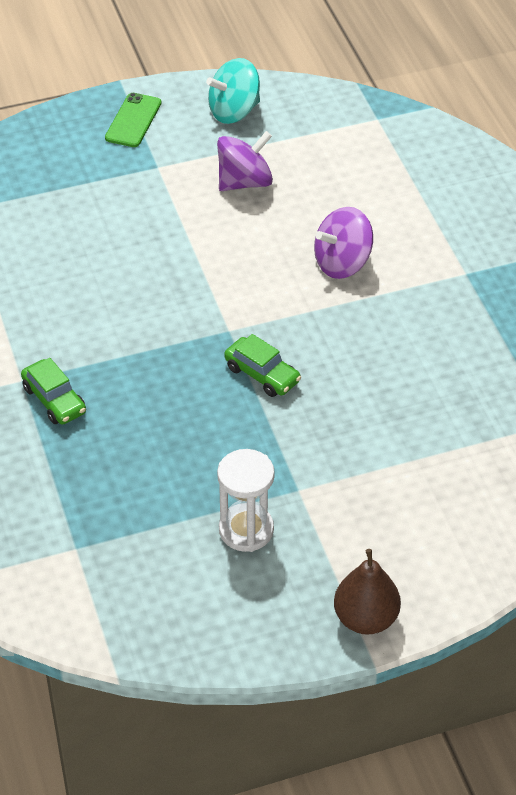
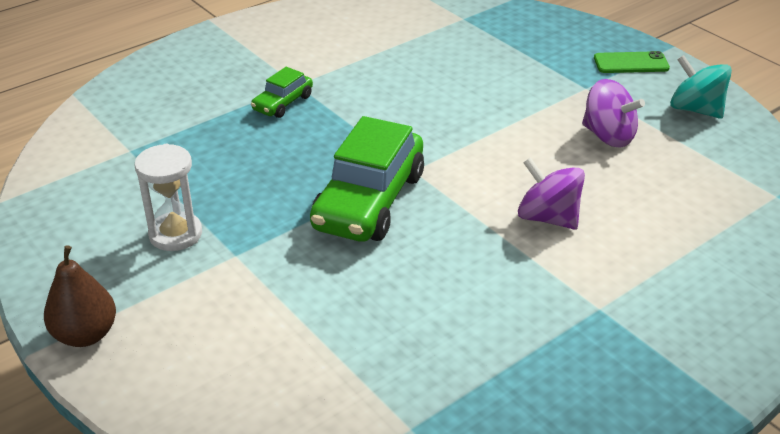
camera: 70 degrees right, 10 degrees down
(262, 374) = (369, 201): green car -> green car, size x2.03

